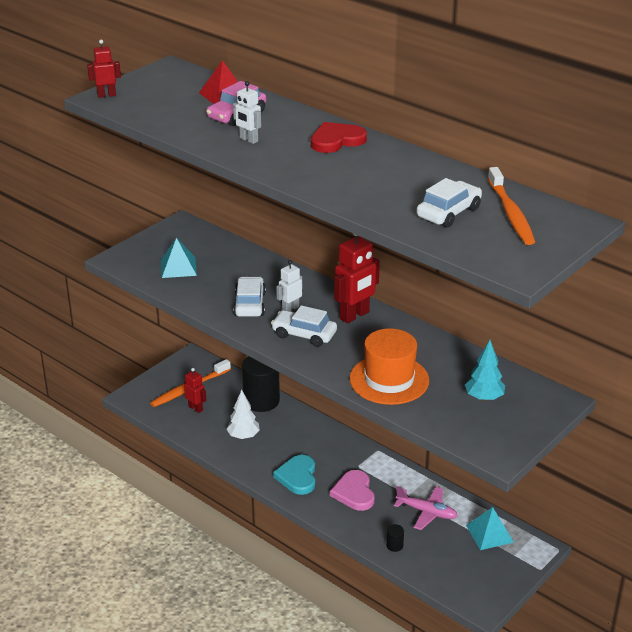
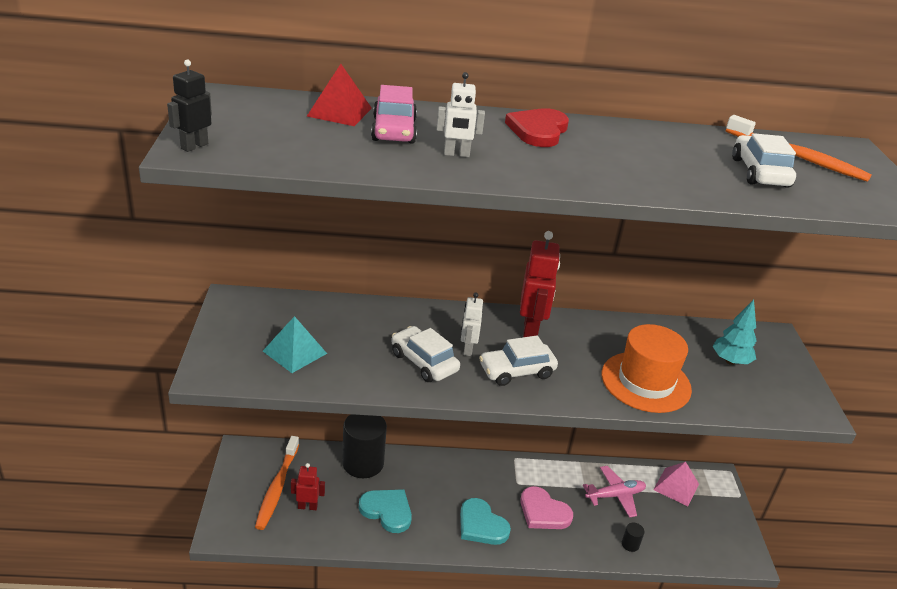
camera: 45 degrees left, 0 degrees up
(106, 95) = (194, 146): red robot -> black robot
(243, 436) = (387, 511): white tree -> turquoise heart
(489, 533) = (676, 486): turquoise pyramid -> pink pyramid

